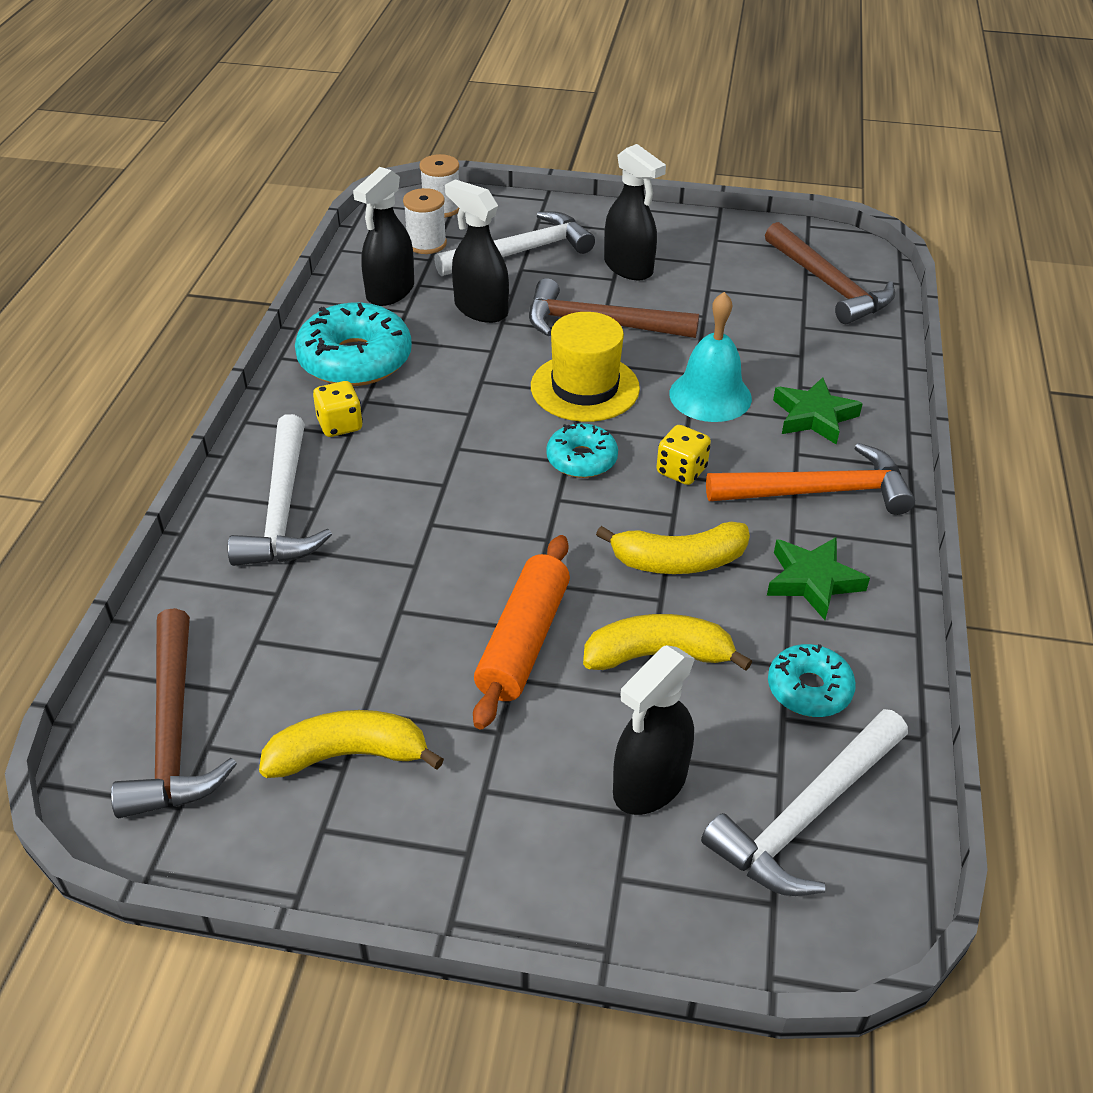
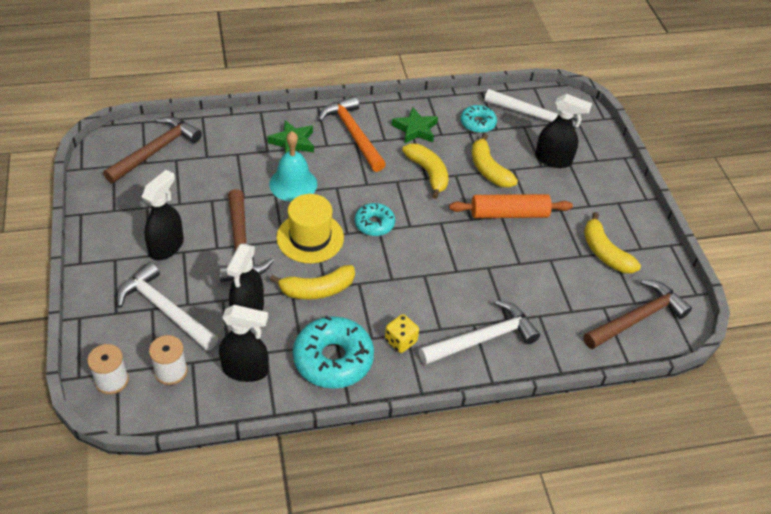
camera: 115 degrees left, 5 degrees up
(480, 372) = (317, 290): none -> yellow banana
(681, 471) = (363, 184): yellow dice -> none

